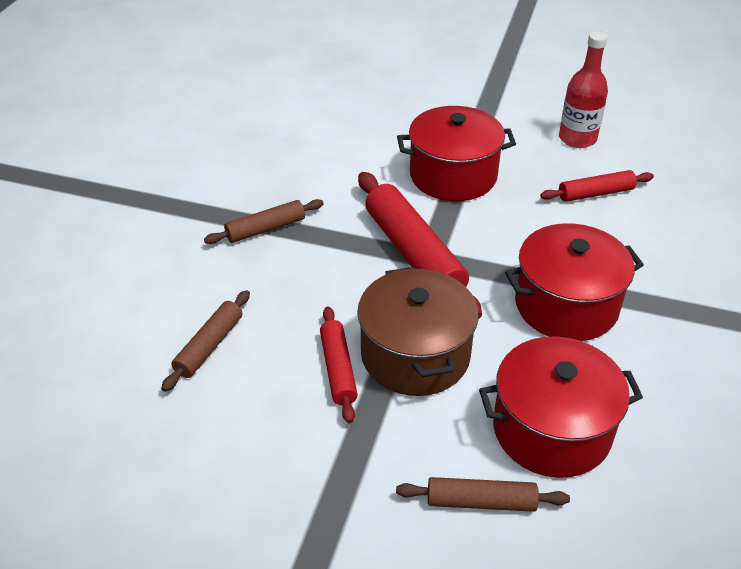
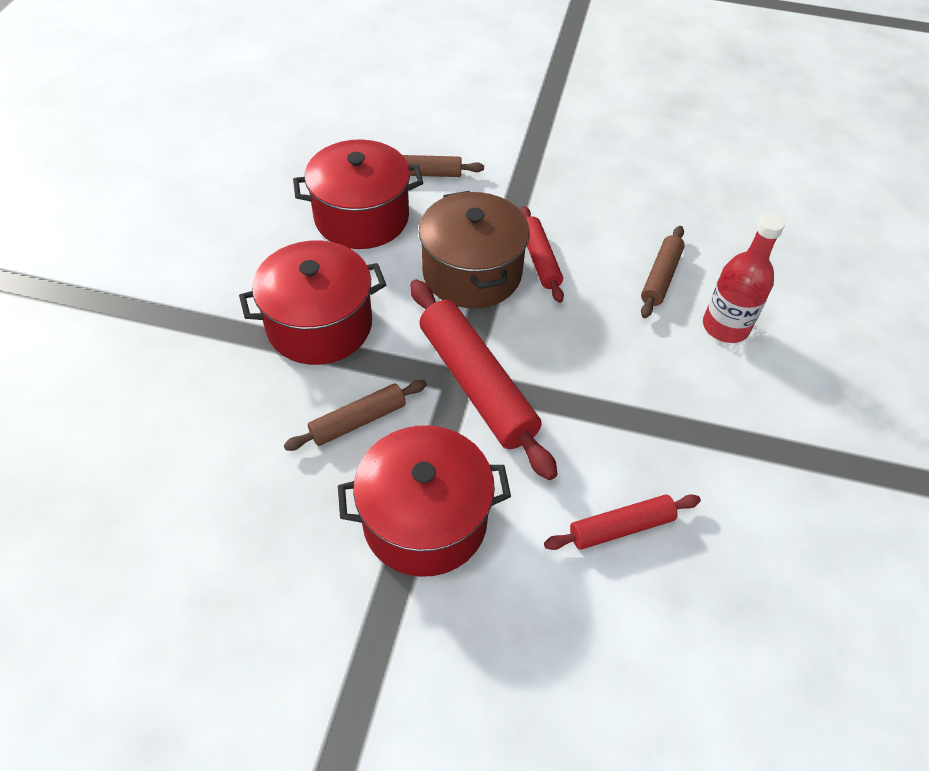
camera: 175 degrees right, 10 degrees up
(266, 229) = (655, 416): brown rolling pin -> brown rolling pin (358, 421)
(577, 138) = (218, 617): red bottle -> red bottle (725, 327)
(595, 193) = (232, 490): red rolling pin -> red rolling pin (621, 528)

